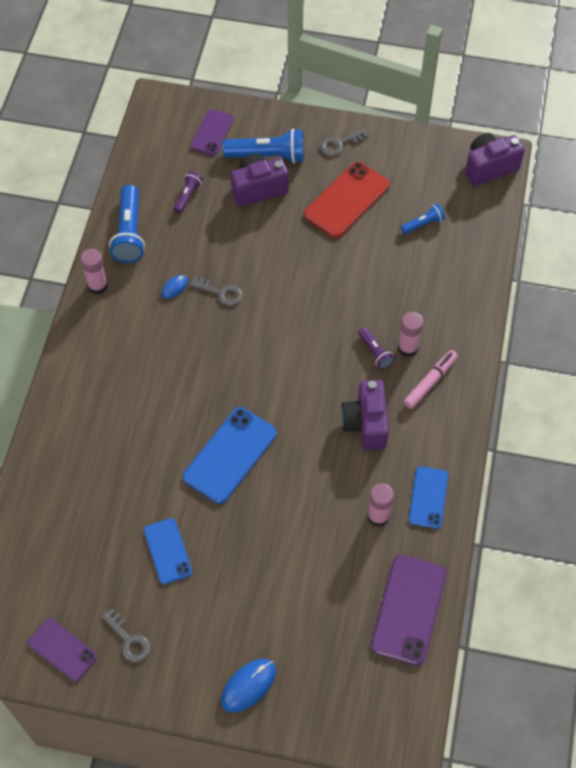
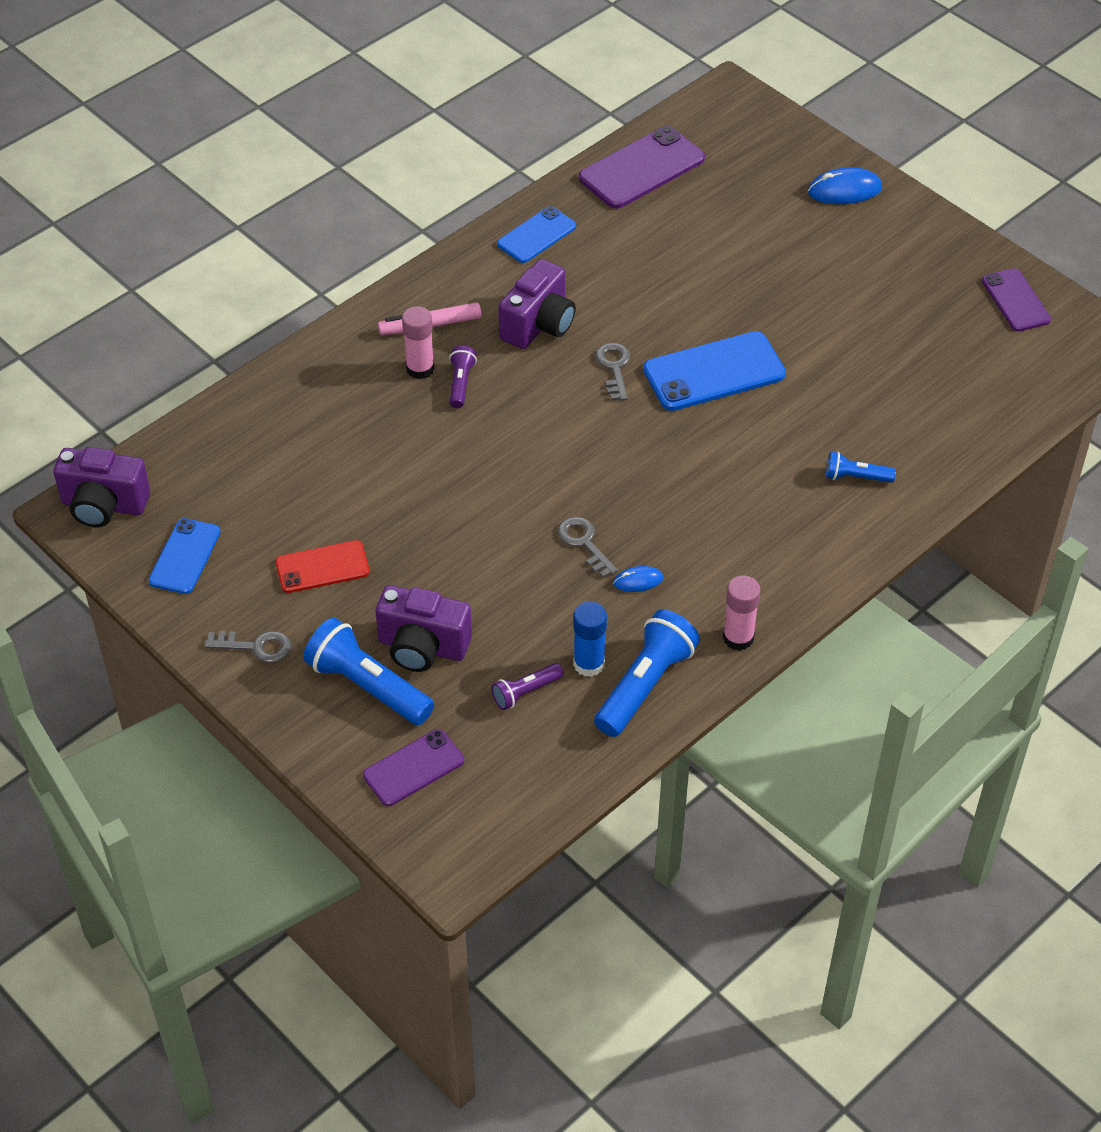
camera: 145 degrees left, 10 degrees down
(129, 639) = (940, 276): grey key -> grey key (614, 368)
(167, 228) = (589, 664): none -> blue glue stick
(168, 551) = (848, 324): blue phone -> blue phone (185, 556)
(346, 200) = (322, 567): red phone -> red phone, size x0.62
(378, 516) = (602, 246): pink glue stick -> none
(423, 224) = (260, 486): blue flashlight -> blue flashlight (856, 477)

